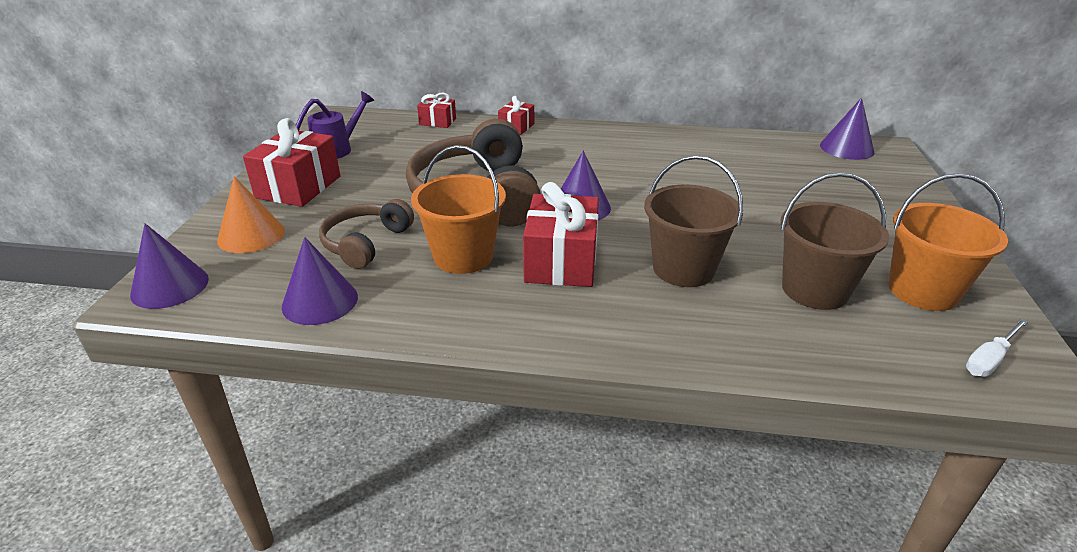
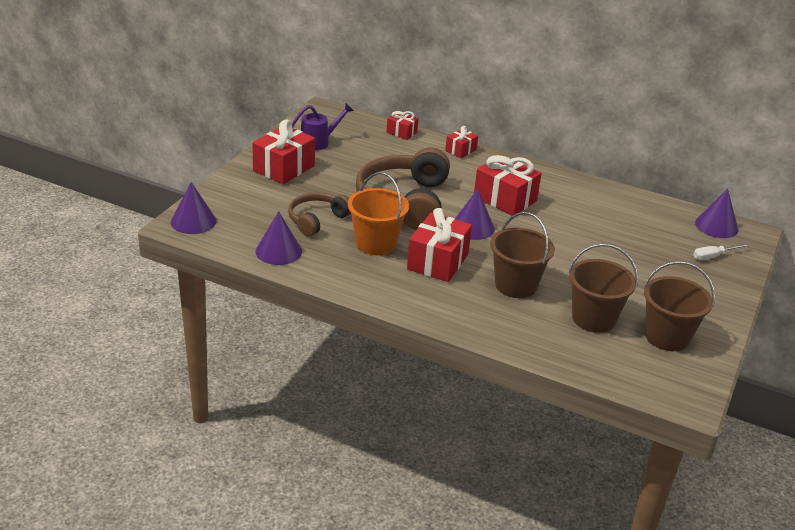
camera: 15 degrees right, 0 degrees up
(251, 235) = (246, 198): orange cone -> none
(599, 167) = (505, 199): none -> red gift
(922, 291) = (667, 337): orange bucket -> brown bucket
(989, 359) = (668, 382): white screwdriver -> white screwdriver (713, 256)

